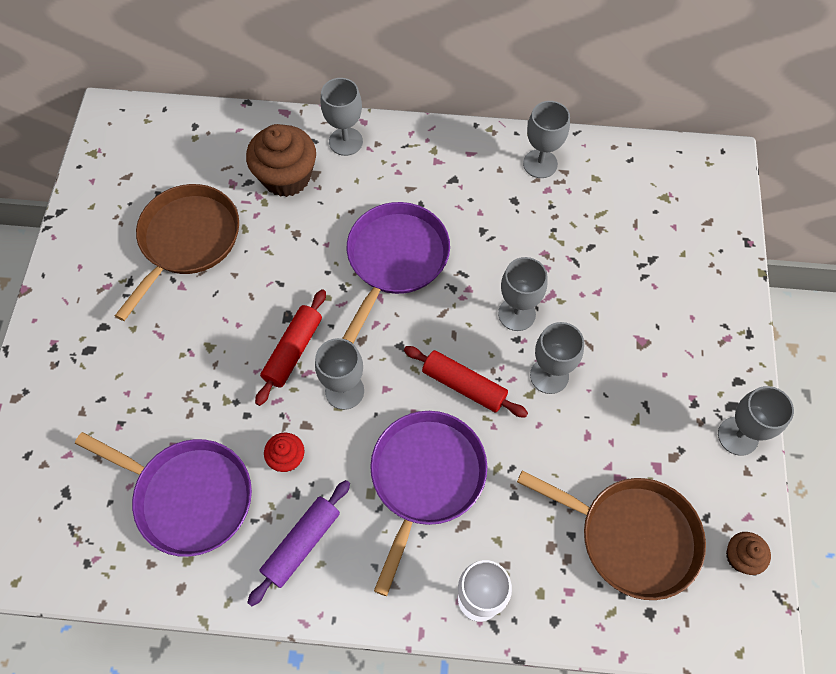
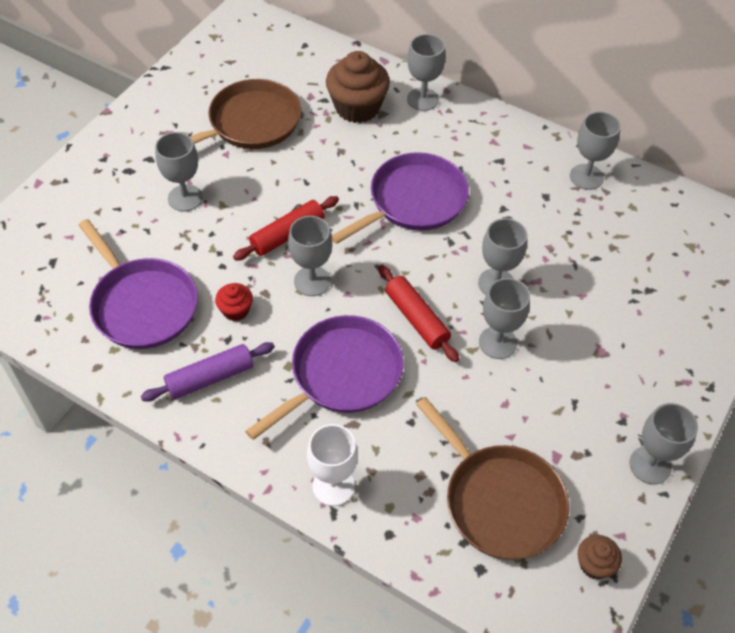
camera: 25 degrees right, 10 degrees down
(166, 355) = (185, 198): none -> grey goblet

